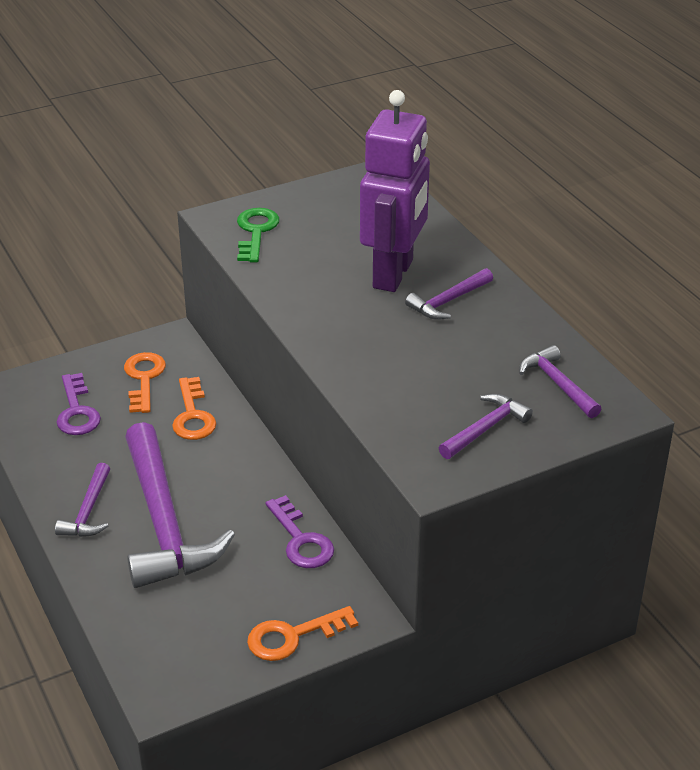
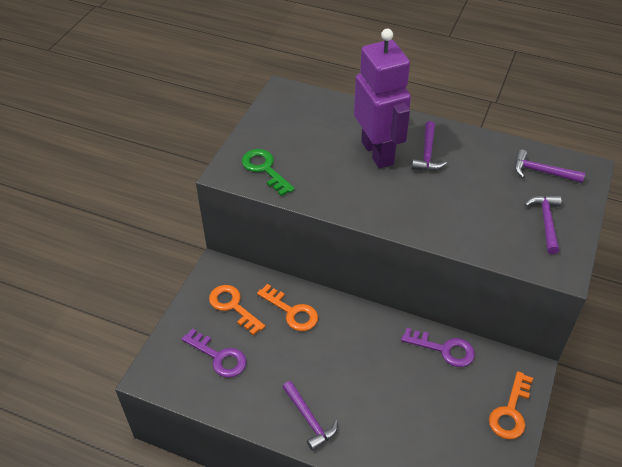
camera: 40 degrees left, 10 degrees up
(164, 523) = (361, 394): purple hammer -> none

